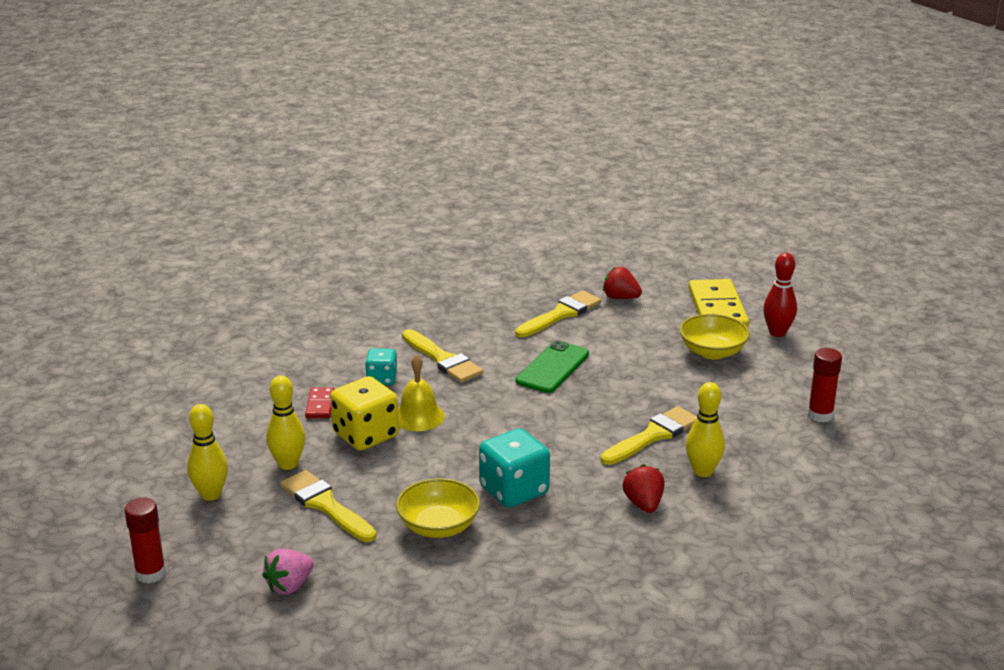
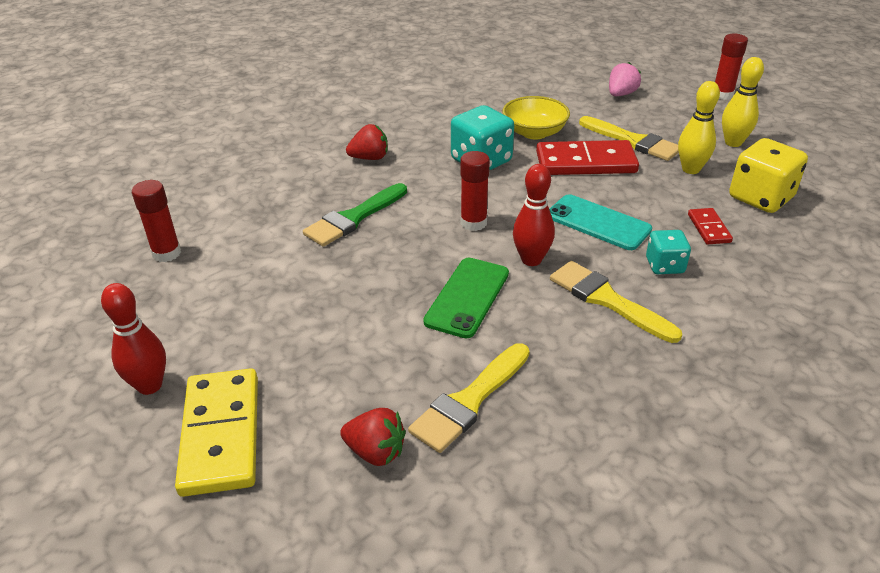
camera: 175 degrees right, 10 degrees up
(365, 435) = (639, 199): yellow dice -> yellow dice (760, 198)
(397, 480) = (585, 162): none -> red domino
(418, 416) = (598, 222): yellow bell -> turquoise phone
(492, 390) = (531, 260): none -> red bowling pin
(536, 424) = (473, 223): none -> red glue stick
(643, 504) = (370, 158): red strawberry -> red strawberry turned 90 degrees counterclockwise
(652, 436) = (354, 218): yellow brush -> green brush
(703, 471) = (312, 187): yellow bowling pin -> none
(712, 352) = (257, 339): yellow bowl -> none

